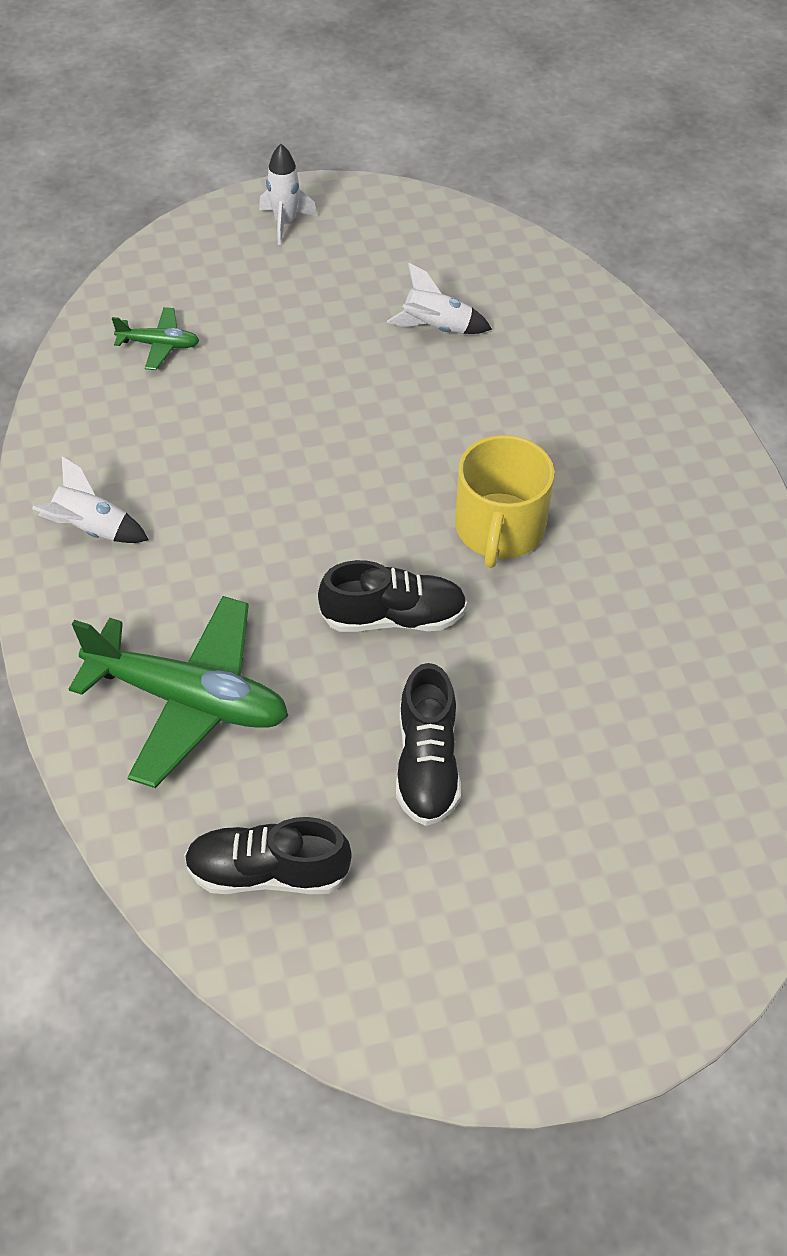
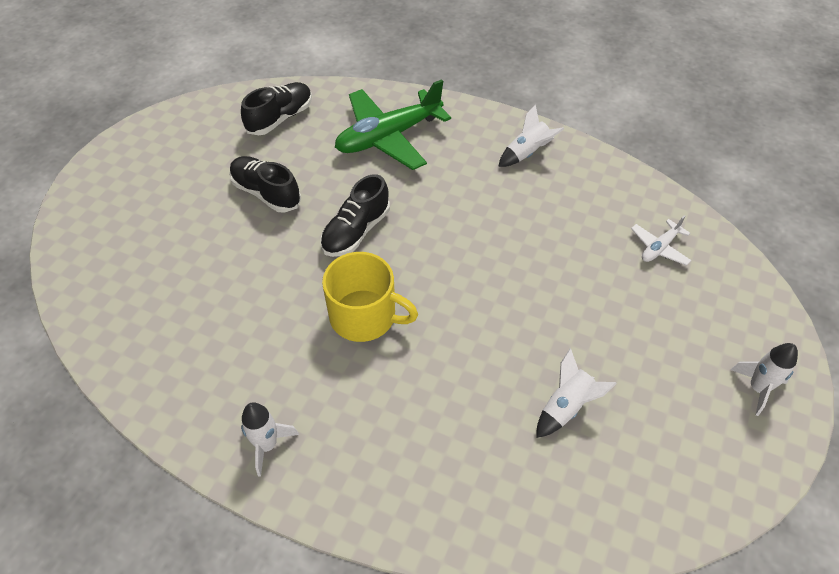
camera: 130 degrees right, 0 degrees up
(159, 345) = (659, 248): green plane -> white plane
(499, 529) = (364, 316): yellow mug -> yellow mug turned 150 degrees clockwise
(711, 506) = (267, 445): none -> white rocket

